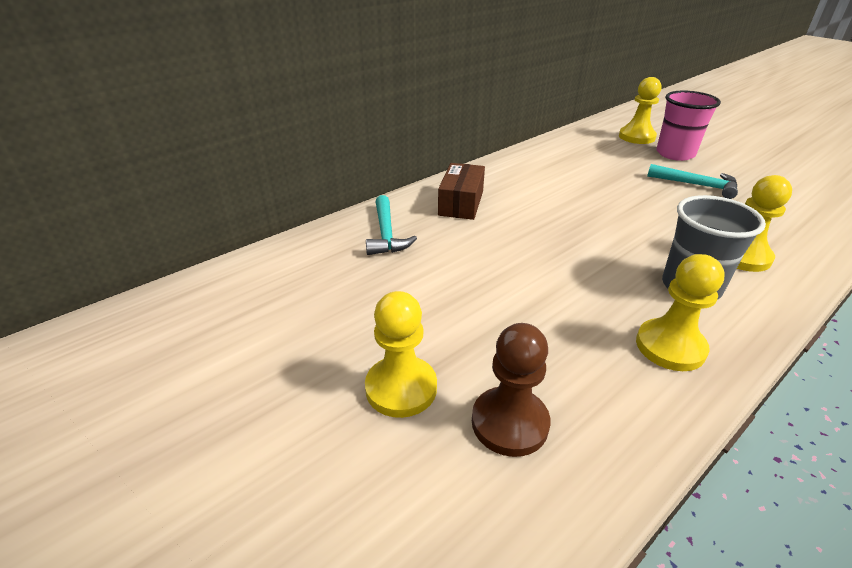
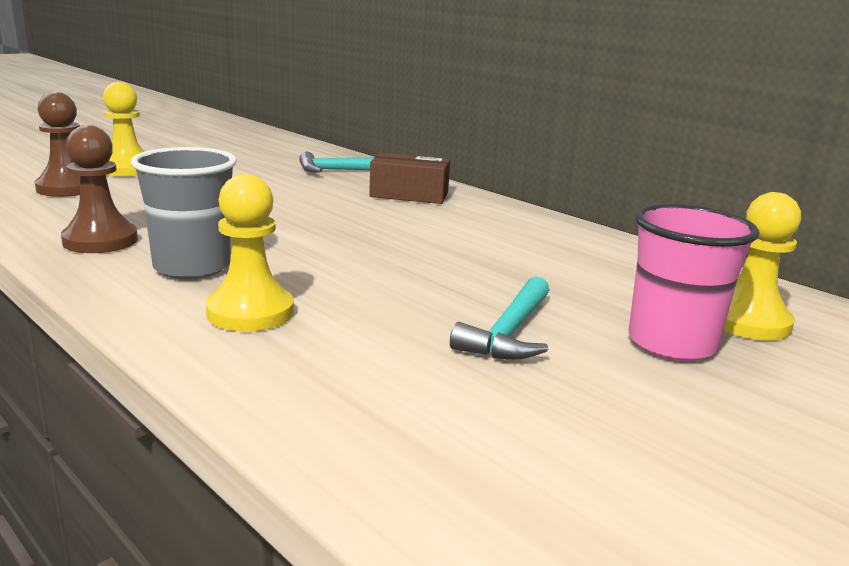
camera: 85 degrees right, 15 degrees down
(670, 347) = (100, 241): yellow pawn -> brown pawn

